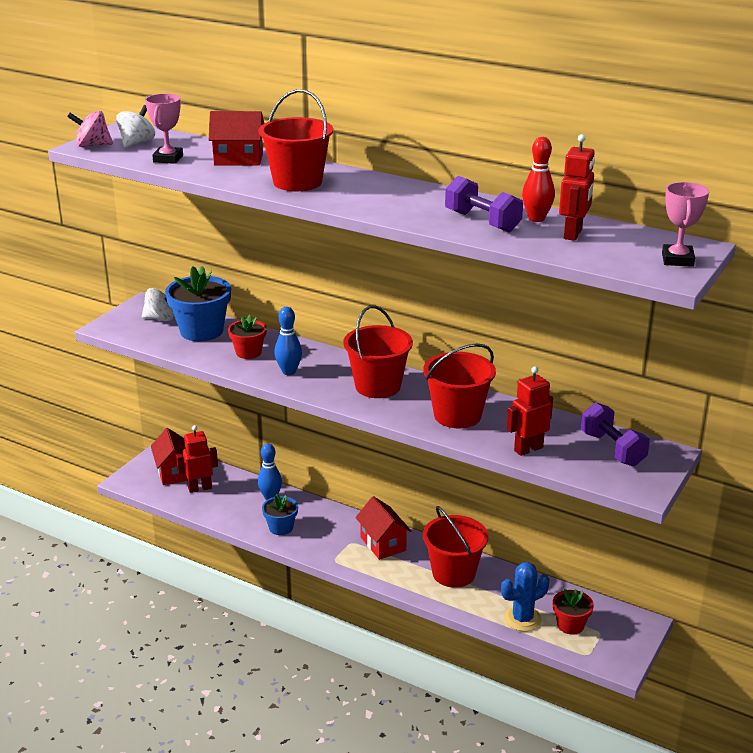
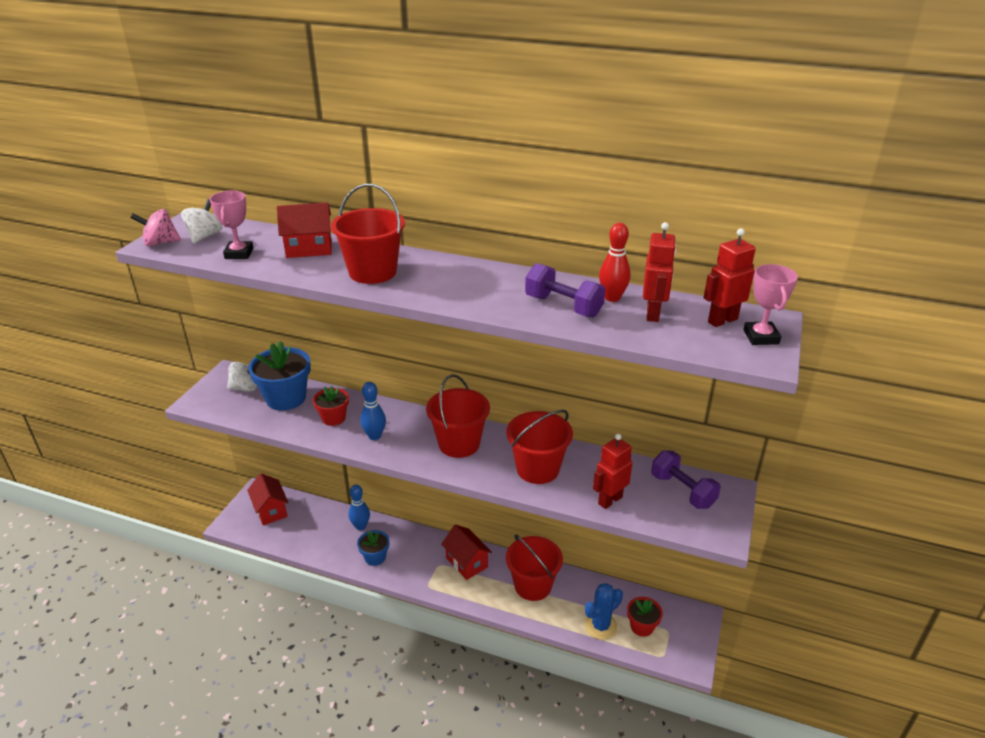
camera: 10 degrees left, 5 degrees up
(200, 488) = (296, 524): red robot -> red robot (722, 320)

